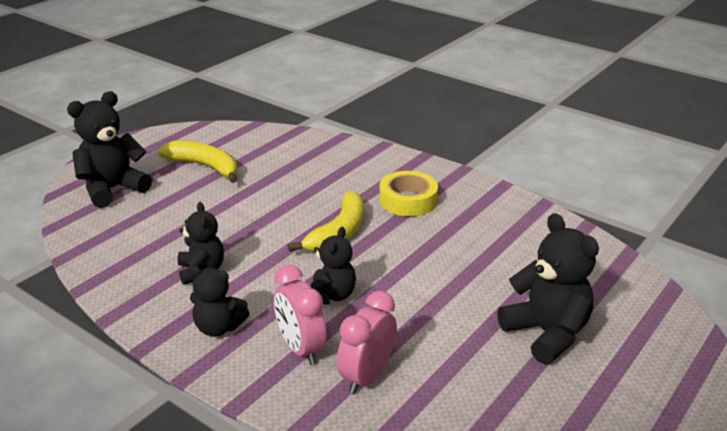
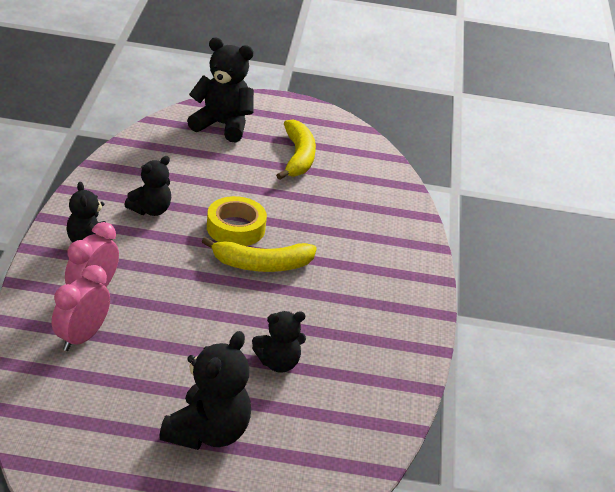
camera: 55 degrees right, 5 degrees up
(331, 296) = (169, 288): black teddy bear -> black teddy bear (278, 363)
(367, 377) = (81, 337): pink clock -> pink clock turned 60 degrees counterclockwise
(408, 200) = (351, 292): yellow tape -> yellow tape (236, 228)

